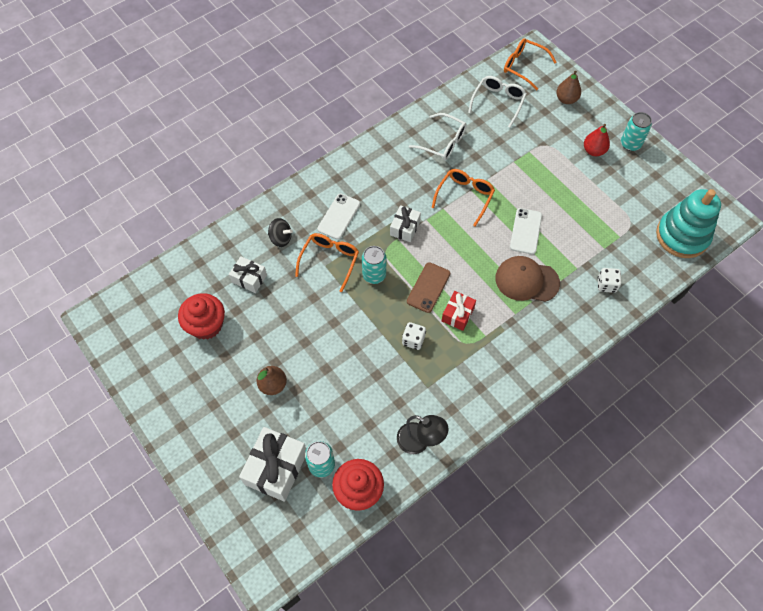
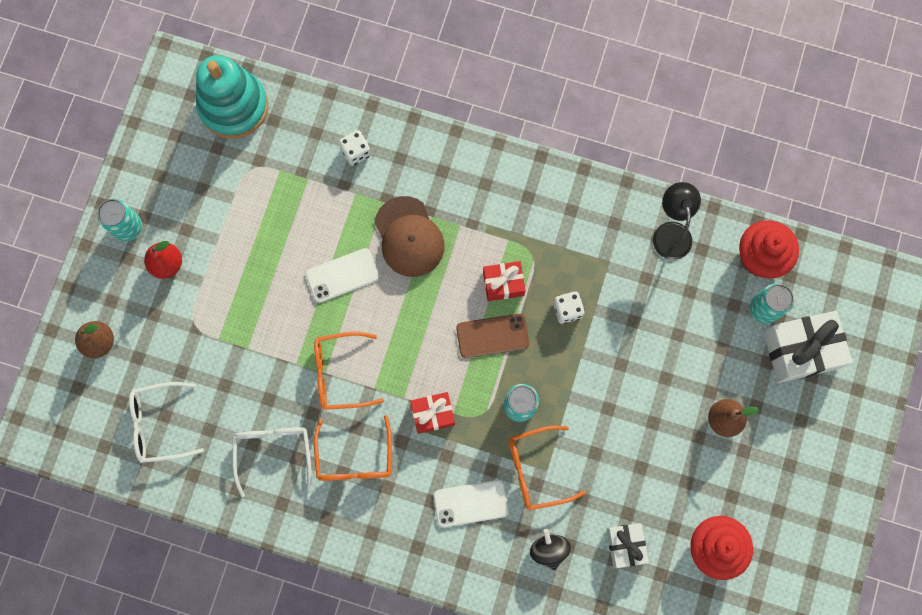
camera: 125 degrees left, 15 degrees up
(405, 228) = (433, 414): white gift -> red gift
(523, 66) = (73, 430): orange glasses -> orange glasses (354, 458)

